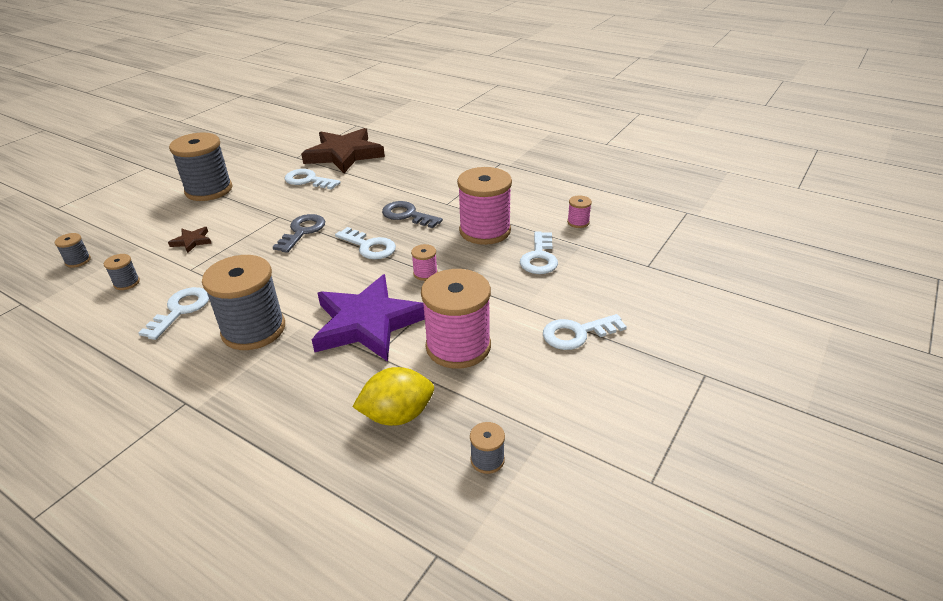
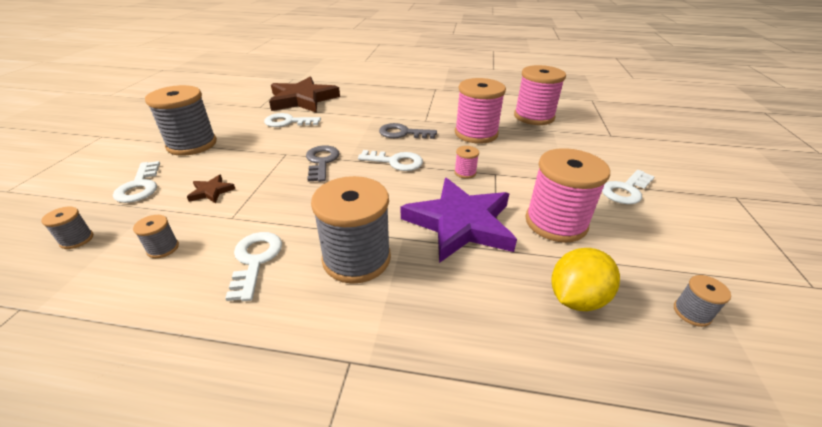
camera: 25 degrees left, 0 degrees up
(539, 258) = (536, 144): white key -> white key (140, 186)
(578, 222) = (534, 117): pink spool -> pink spool, size x2.31

